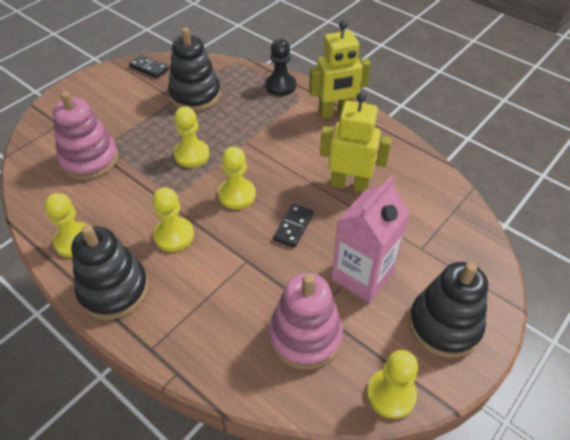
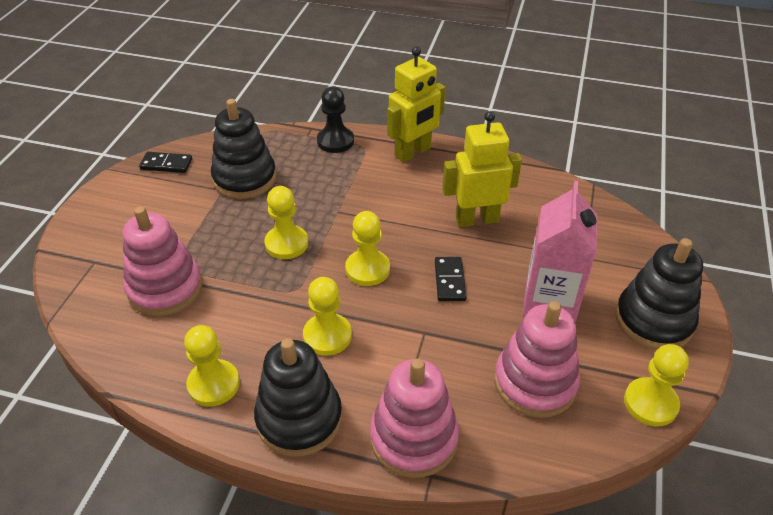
camera: 25 degrees left, 5 degrees down
(183, 339) = (413, 438): none -> pink stacking toy

